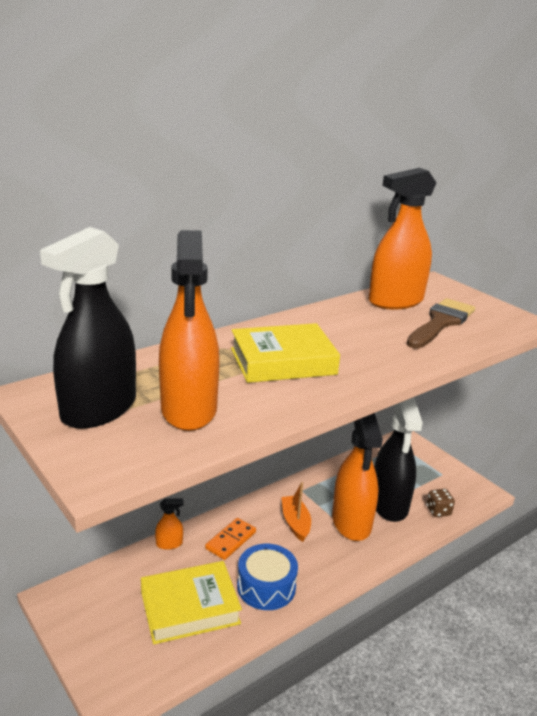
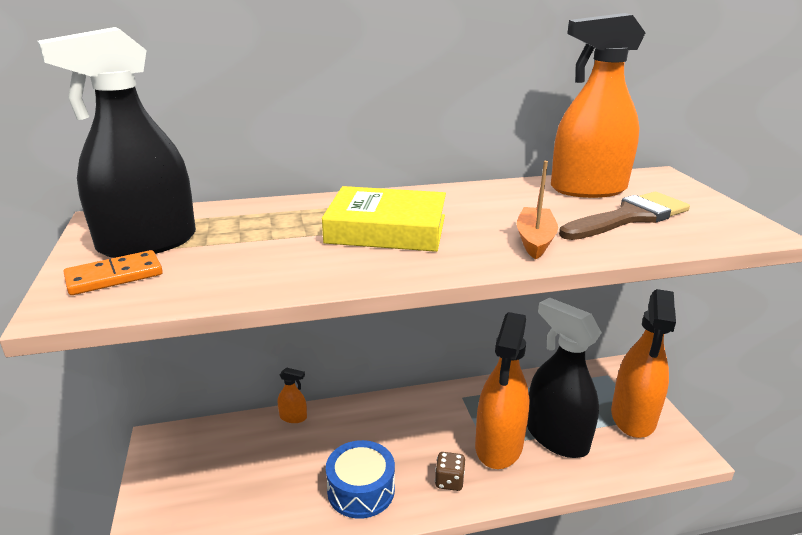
camera: 25 degrees right, 0 degrees up
(189, 409) = (233, 258): orange spray bottle -> orange spray bottle (633, 417)
(190, 607) = (270, 488): yellow book -> none
(230, 540) = (355, 430): orange domino -> orange domino (114, 276)
(295, 523) = (434, 430): orange boat -> orange boat (535, 240)
(389, 504) = (556, 437): black spray bottle -> black spray bottle turned 120 degrees clockwise
(438, 511) = (616, 461): brown dice -> brown dice (449, 481)

